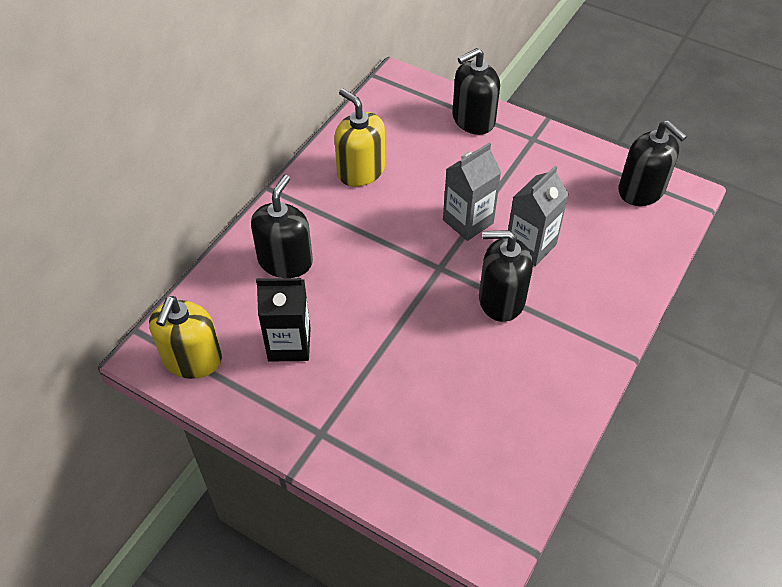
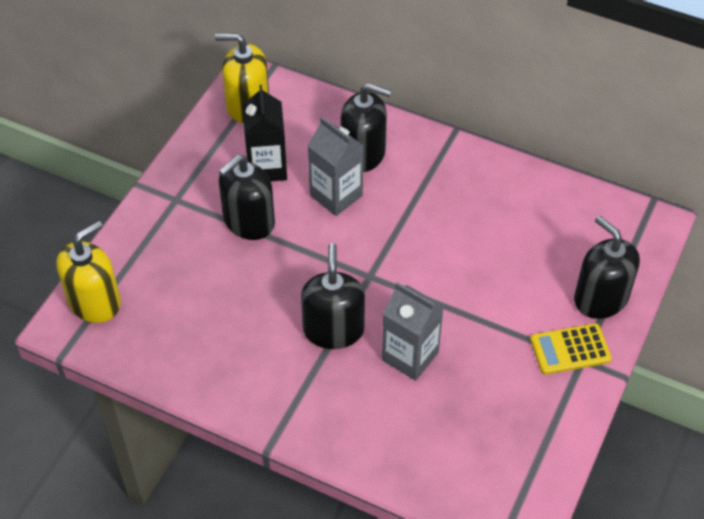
camera: 85 degrees right, 0 degrees up
(360, 171) = (495, 200): yellow soap dispenser -> yellow soap dispenser (94, 302)
(468, 221) = (437, 298): grey carton -> grey carton (336, 195)
(523, 144) = (570, 349): none -> yellow calculator
(641, 190) = (516, 473): black soap dispenser -> black soap dispenser (248, 221)

